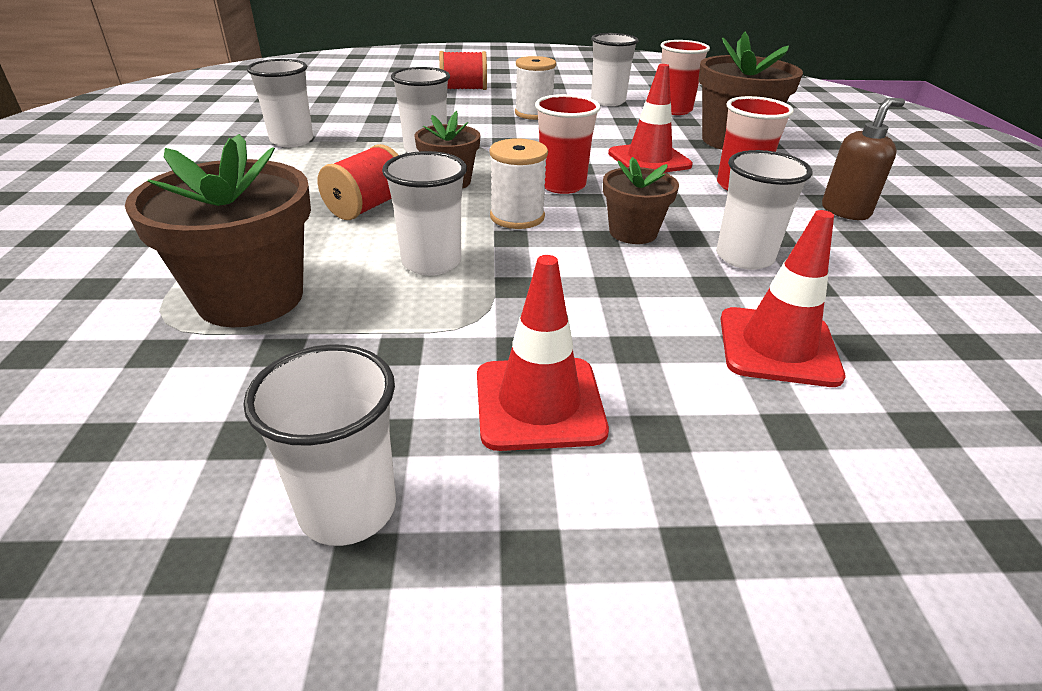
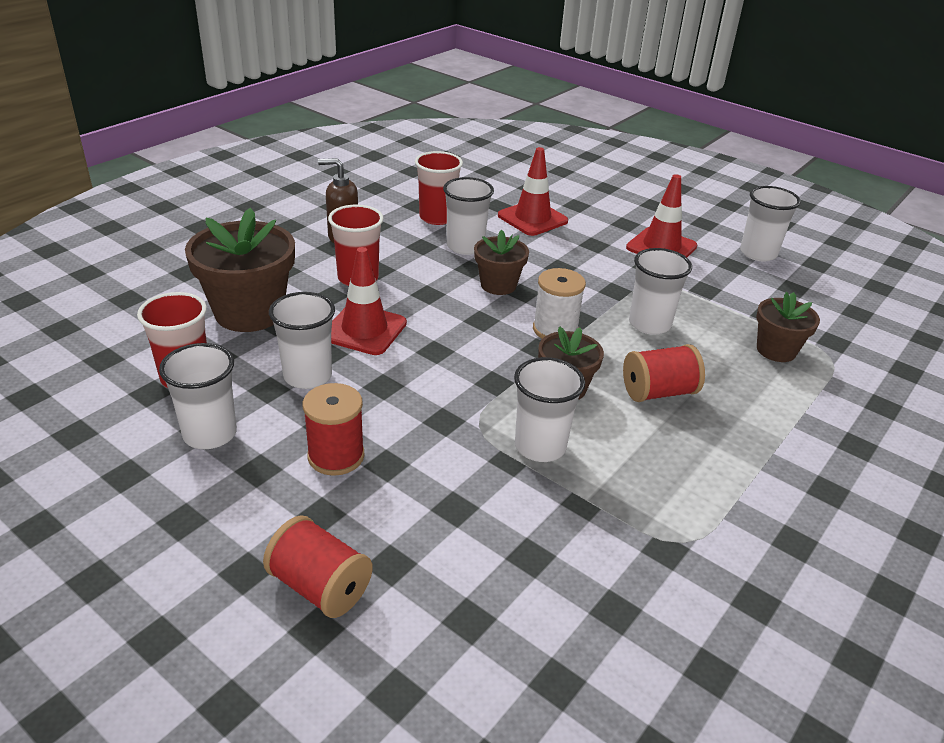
camera: 140 degrees left, 0 degrees up
(251, 298) = (776, 350): brown flower pot -> brown flower pot, size x0.57
(292, 141) = (676, 549): white cup -> white cup (307, 376)
(534, 113) = (336, 456): white spool -> red spool
(562, 185) = (480, 340): red cup -> red cup (437, 217)

